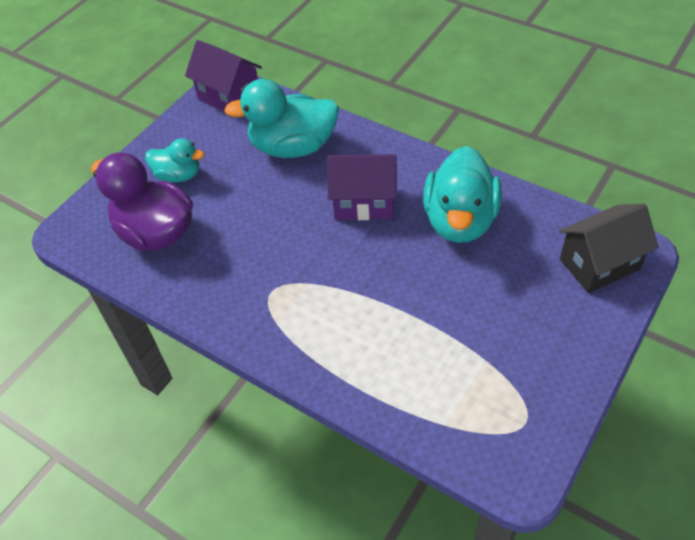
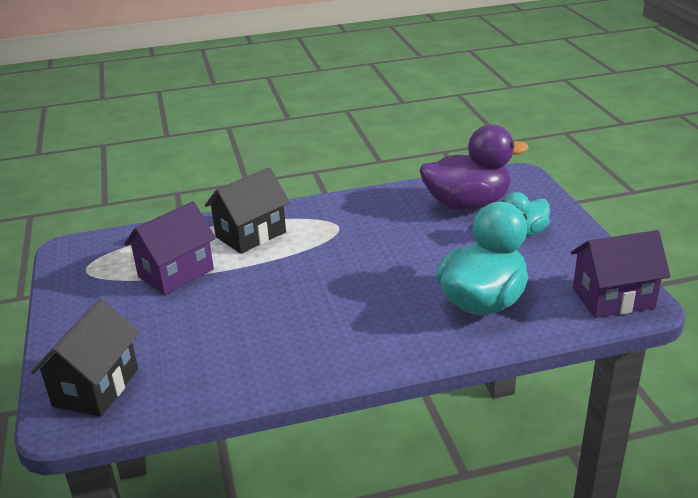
camera: 130 degrees right, 20 degrees down
(345, 343) = (251, 235): none -> black house
(364, 202) = (357, 304): purple house -> purple house (176, 273)
(460, 220) = (259, 342): turquoise duck -> none

